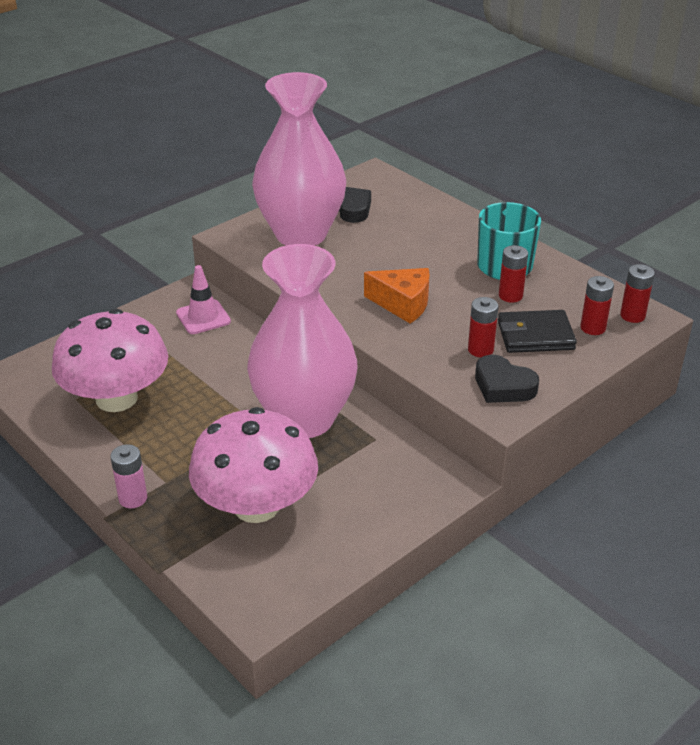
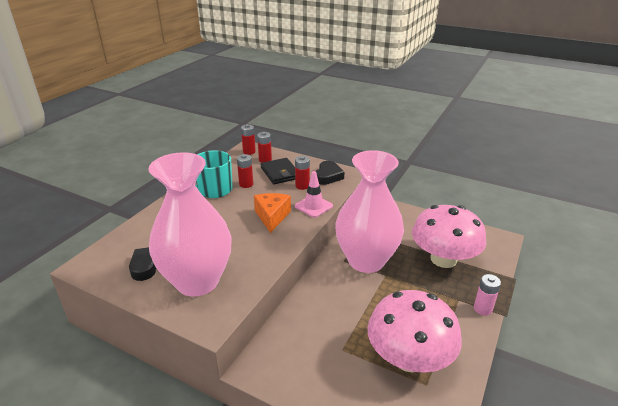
camera: 110 degrees left, 5 degrees down
(203, 317) = (287, 345): pink traffic cone -> pink traffic cone (313, 206)

